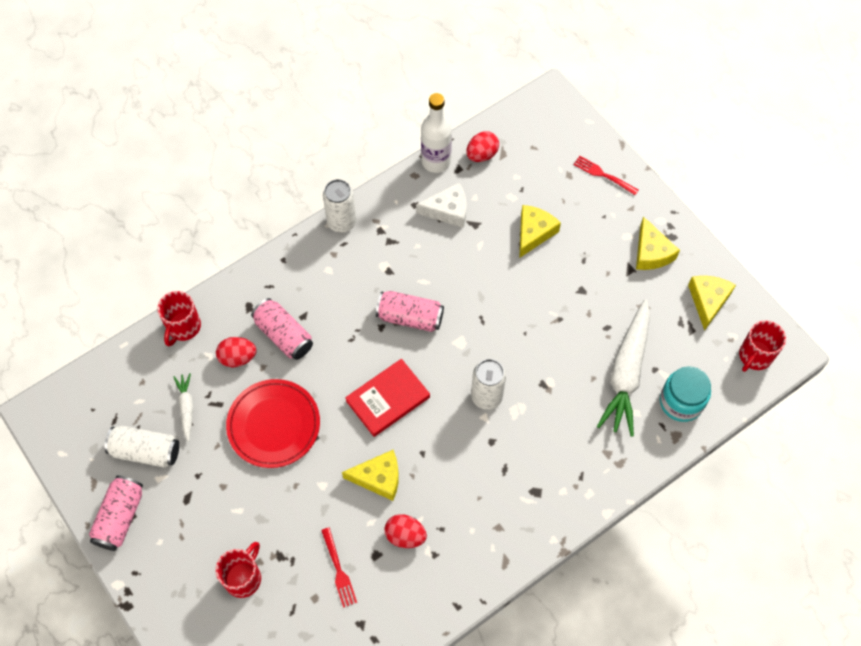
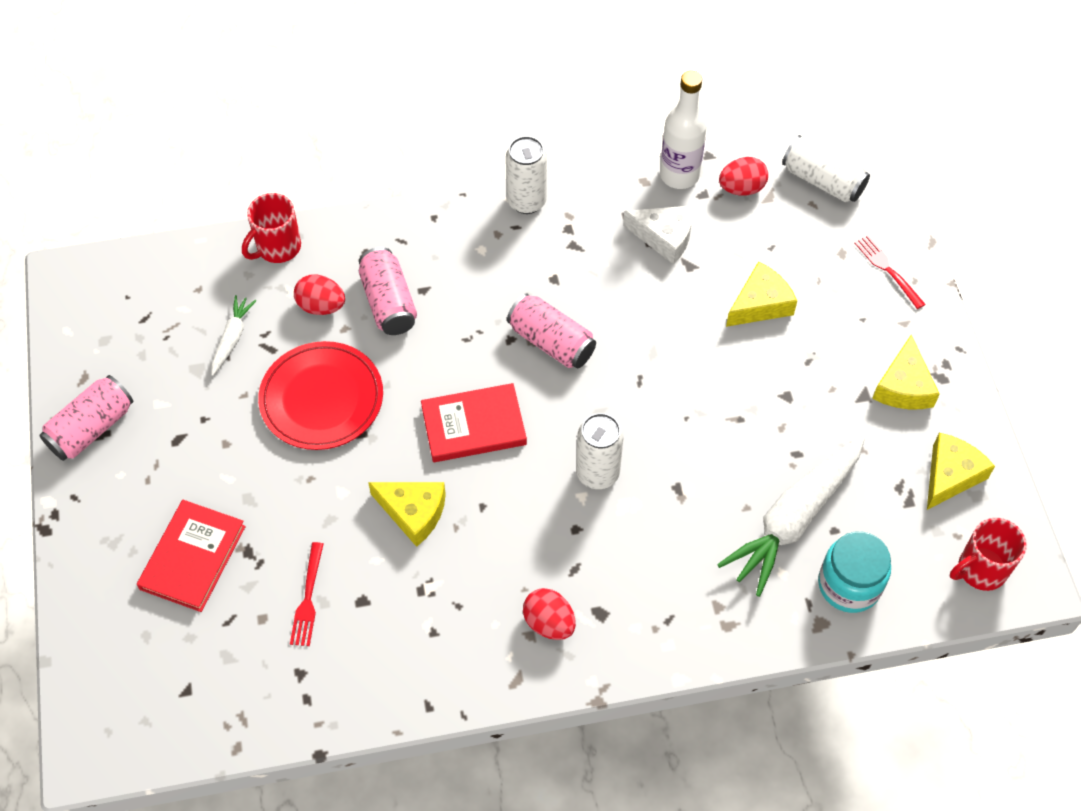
camera: 25 degrees right, 5 degrees down
(146, 451) = (160, 367): white can -> white can (823, 181)
(243, 577) = (193, 557): red mug -> red book
(405, 535) = (409, 594): red egg -> red egg (549, 623)

